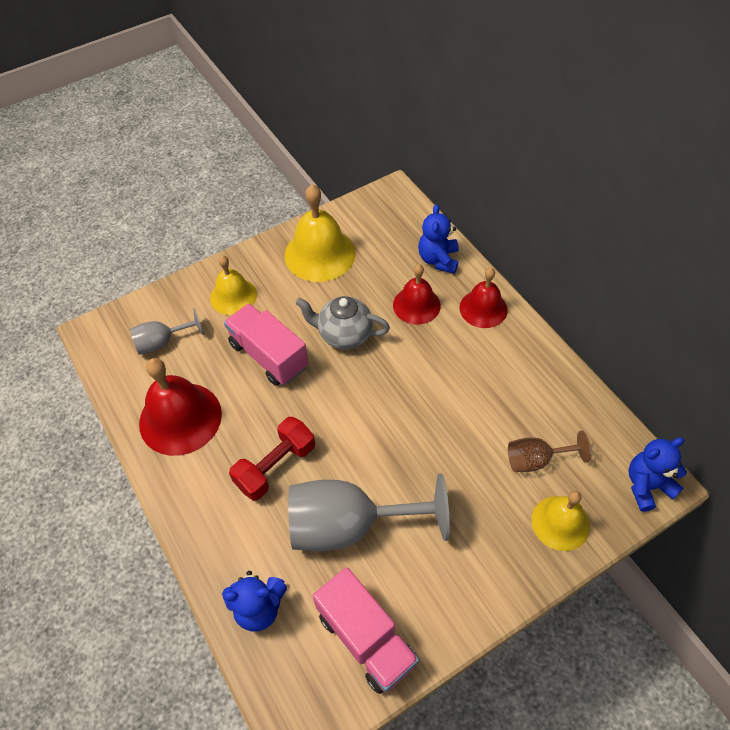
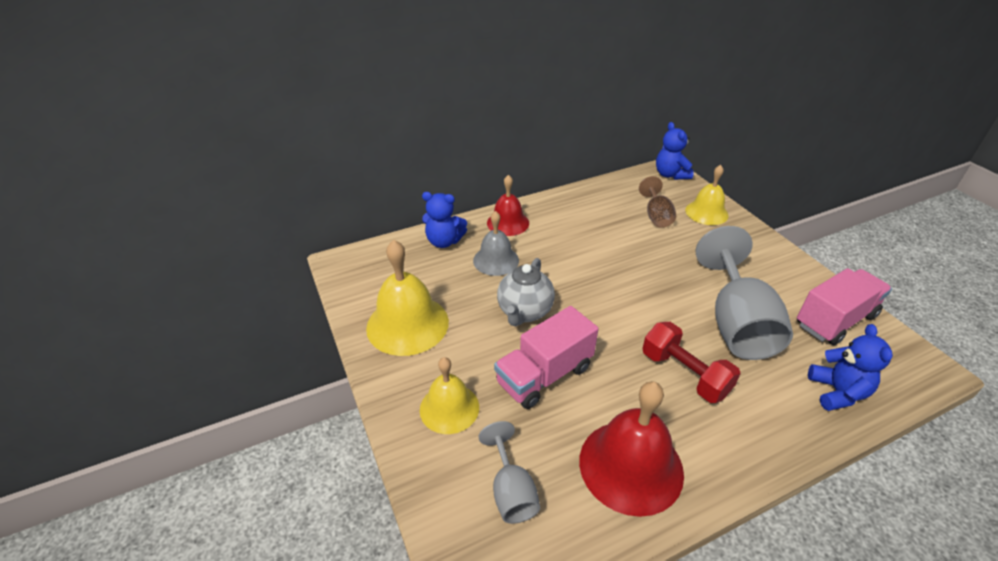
camera: 85 degrees left, 15 degrees down
(416, 305) = (496, 260): red bell -> grey bell

